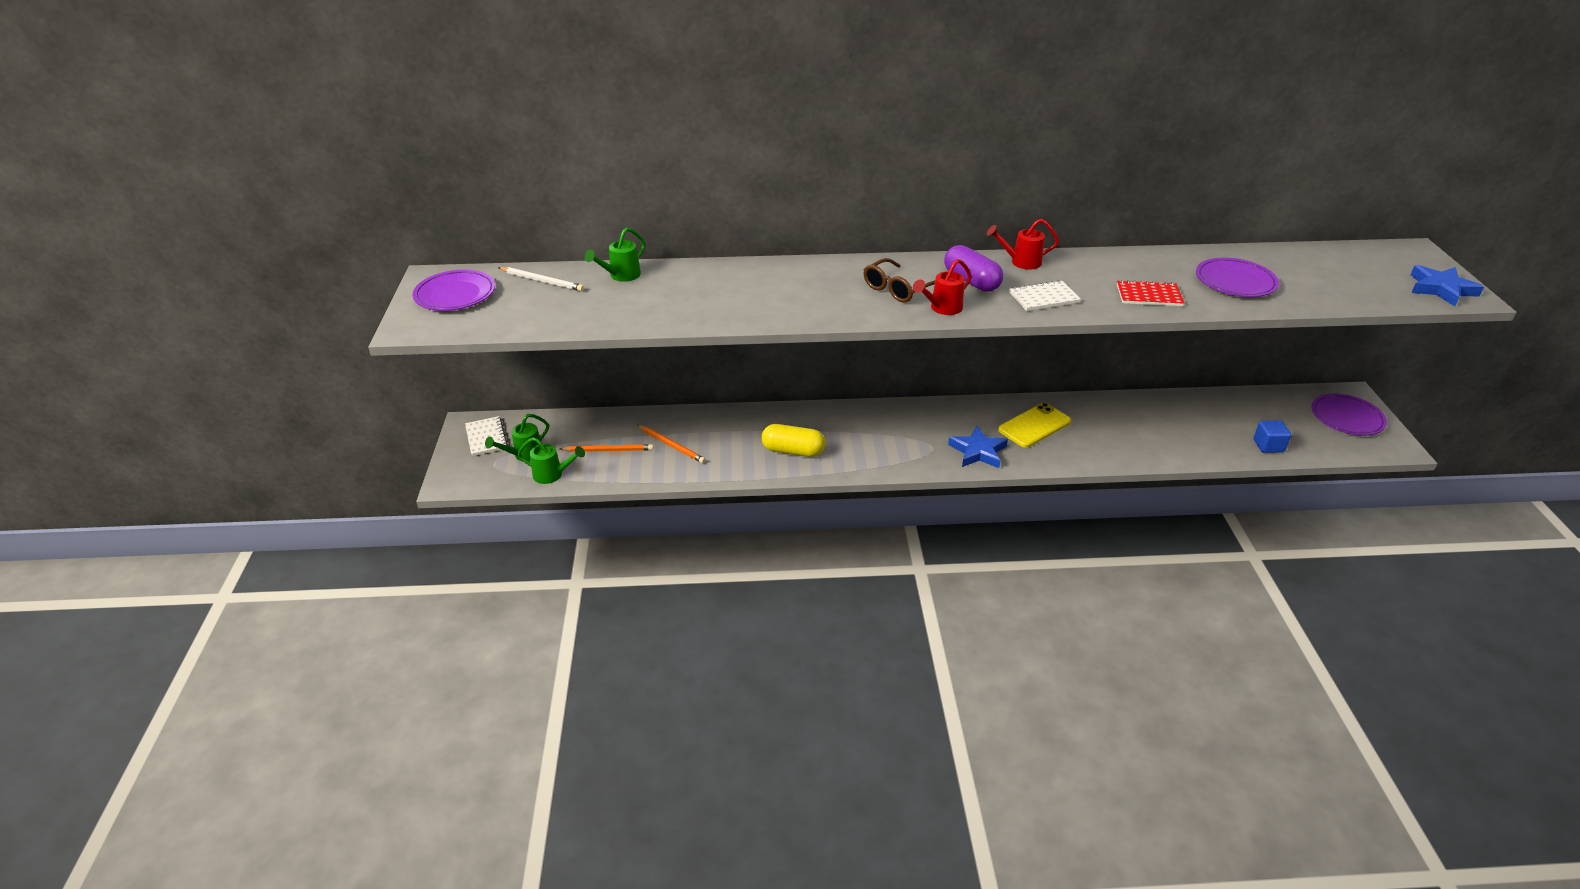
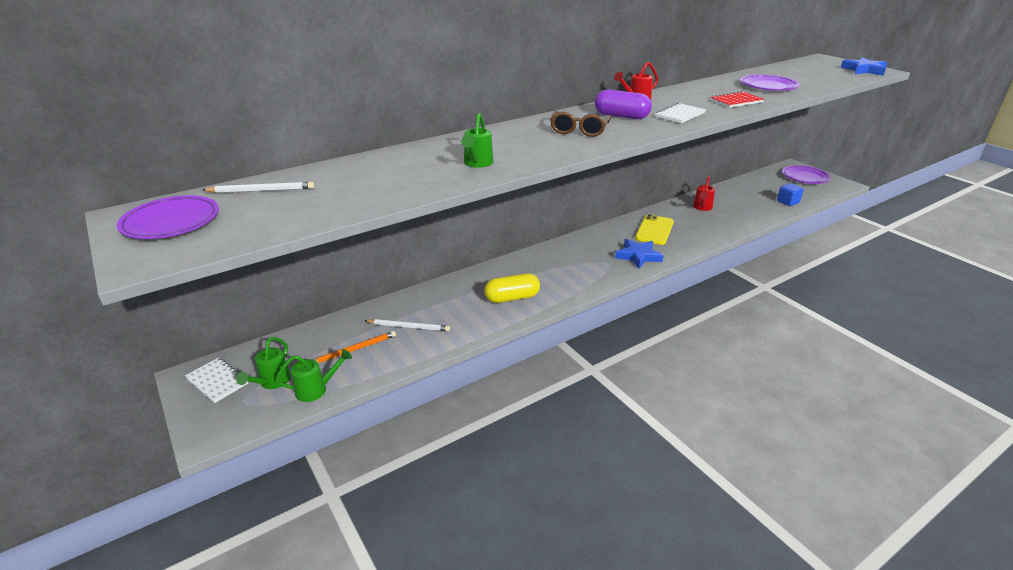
camera: 30 degrees left, 5 degrees down
(621, 276) = (339, 170): green watering can -> green watering can (477, 163)
(671, 445) = (408, 327): orange pencil -> white pencil
(942, 308) = (626, 134): red watering can -> red watering can (702, 207)

